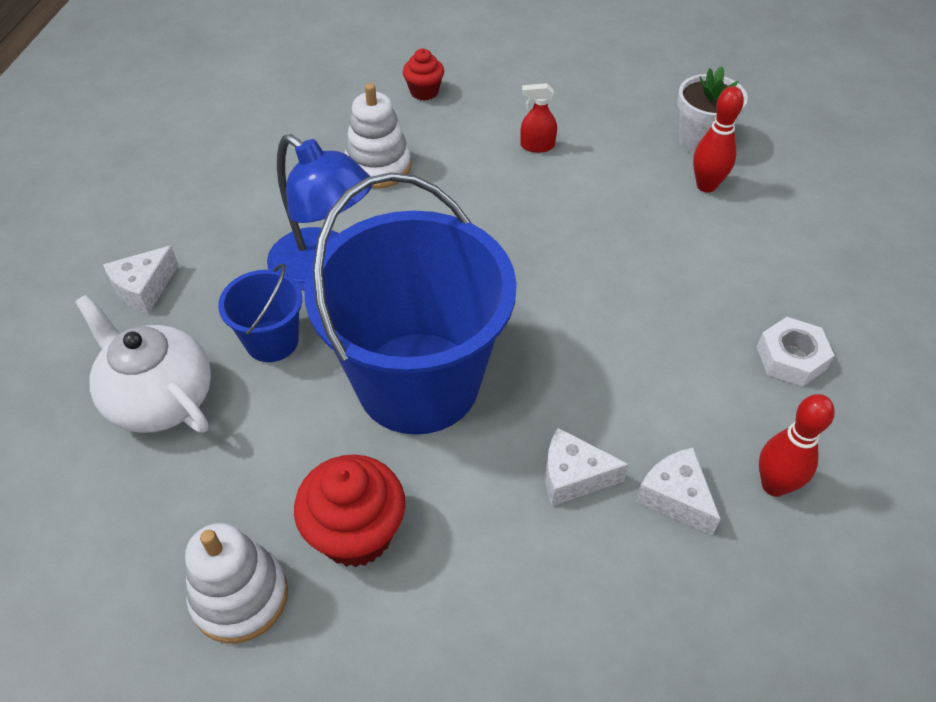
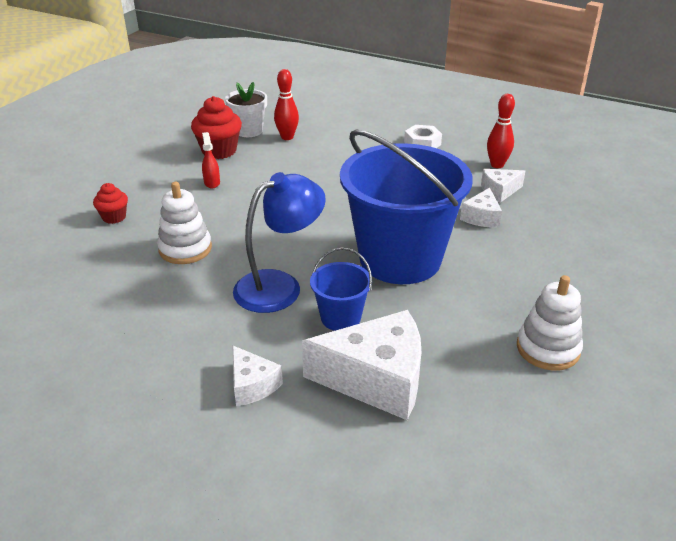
camera: 75 degrees left, 15 degrees down
(160, 398) = (376, 379): white teapot -> white cheese
(356, 533) = (508, 297): red cupcake -> red cupcake (219, 151)
(537, 146) = (212, 182): red spray bottle -> red spray bottle turned 150 degrees clockwise

